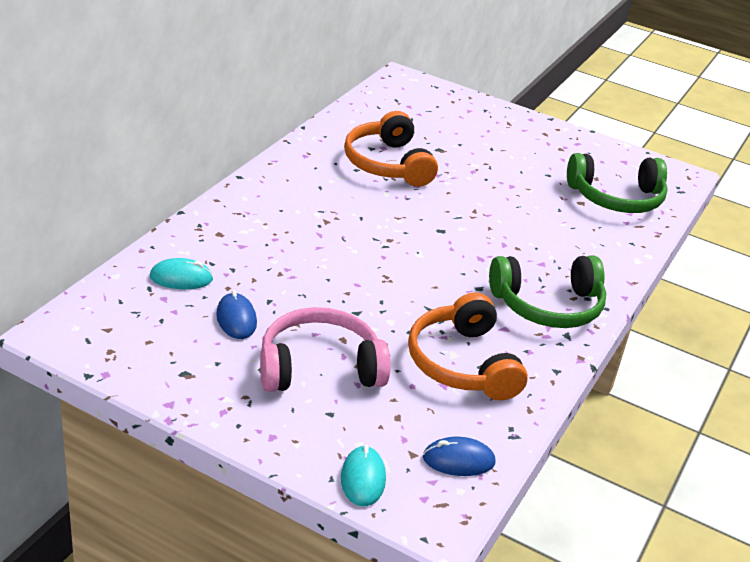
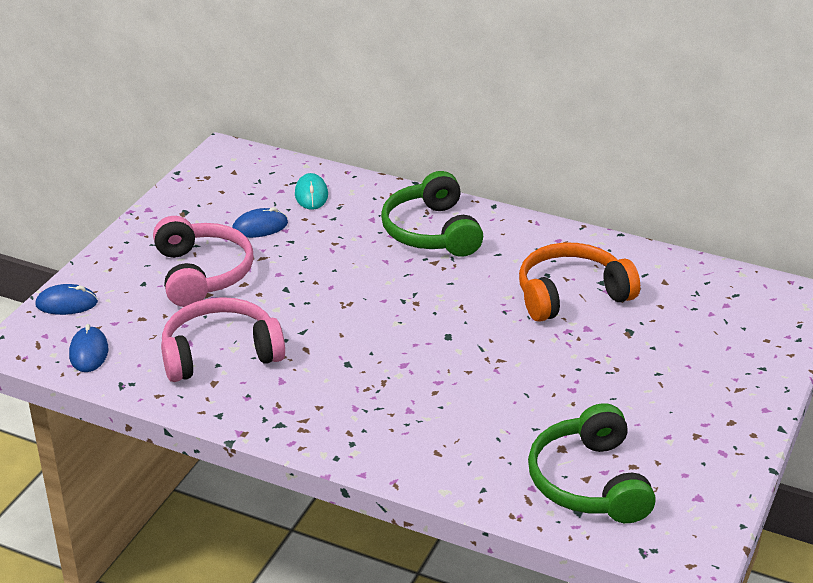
camera: 90 degrees right, 0 degrees up
(363, 479) = (67, 304): turquoise mouse -> blue mouse
(462, 363) = (220, 353): orange headphones -> pink headphones
(548, 306) = (328, 412): green headphones -> green headphones (431, 232)

